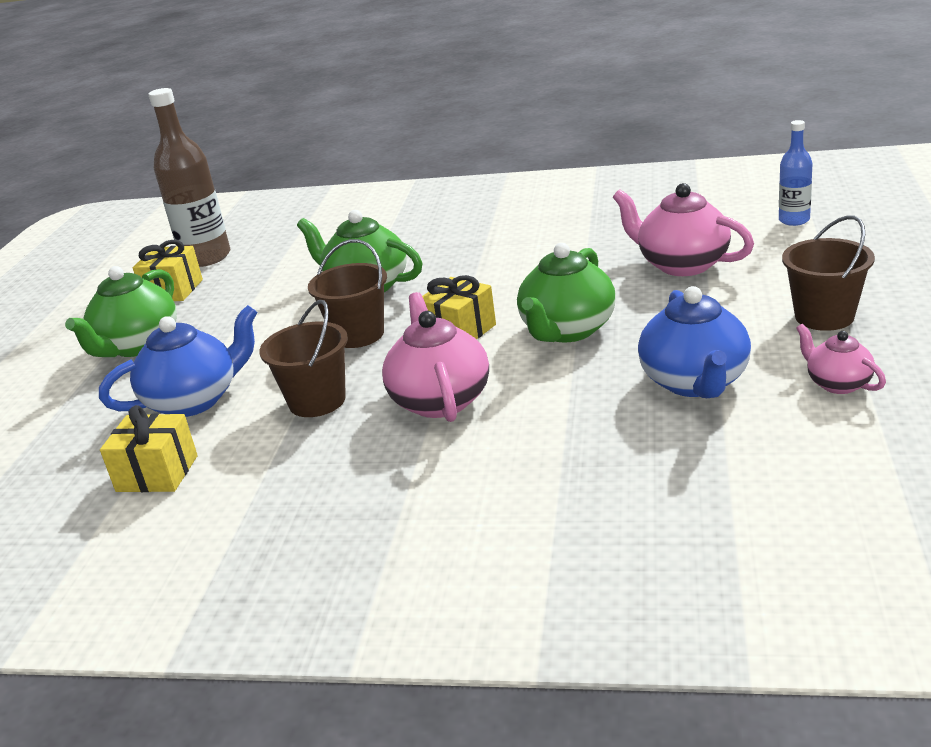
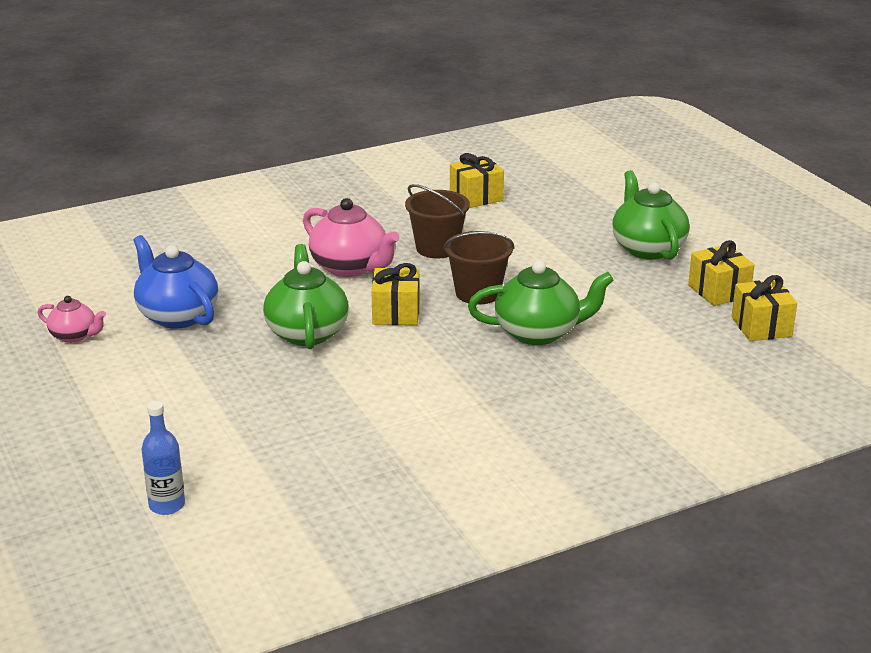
camera: 140 degrees right, 0 degrees up
(194, 400) = (527, 230): blue teapot -> none
(206, 257) = (761, 327): brown bottle -> yellow gift
(682, 264) = (255, 418): pink teapot -> none
(824, 316) = (99, 388): brown bucket -> none

